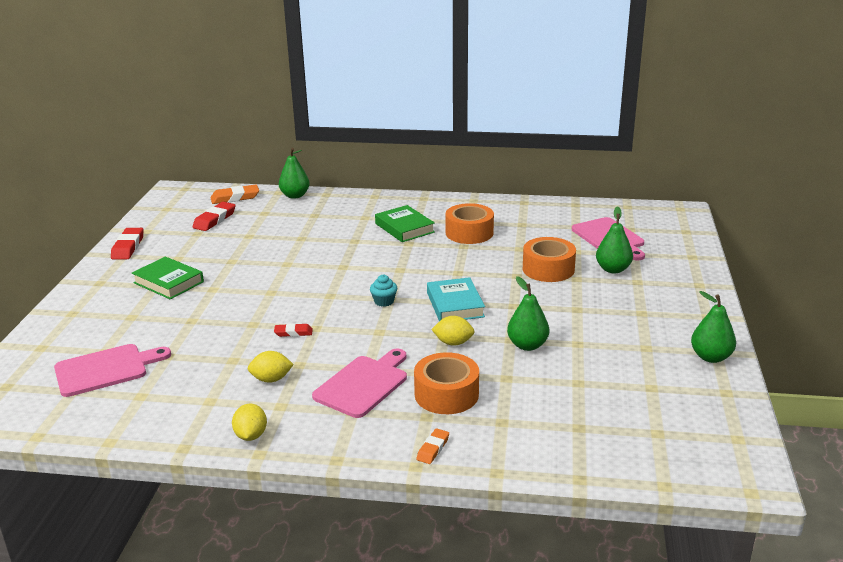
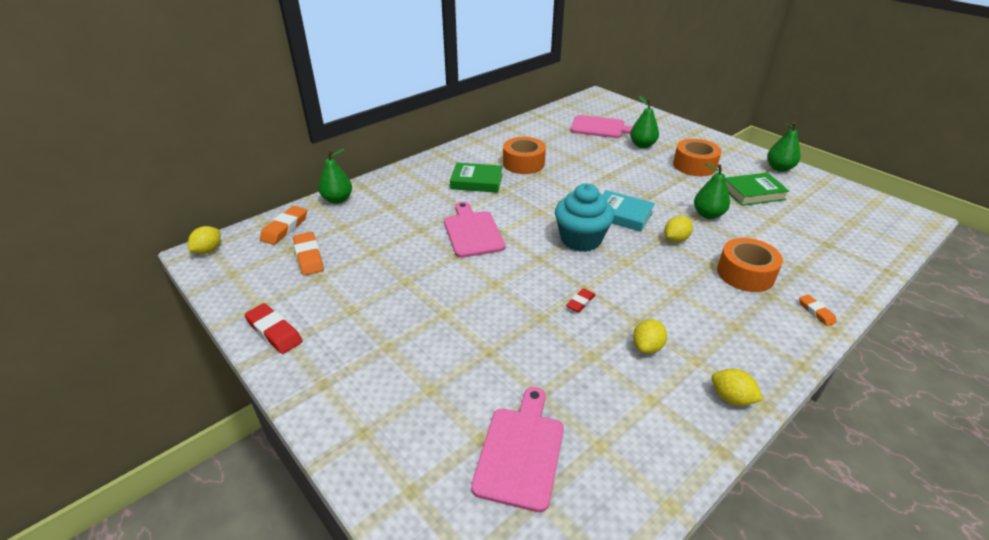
camera: 50 degrees left, 10 degrees up
(168, 282) = (393, 335): green book -> green book (753, 193)
(179, 190) = (208, 250): none -> yellow lemon
(214, 220) = (309, 257): red eraser -> orange eraser
(363, 384) = (698, 303): pink cutting board -> pink cutting board (472, 232)
(384, 301) = (581, 239): turquoise cupcake -> turquoise cupcake, size x2.23
(548, 269) = (614, 162): orange tape -> orange tape (694, 165)

